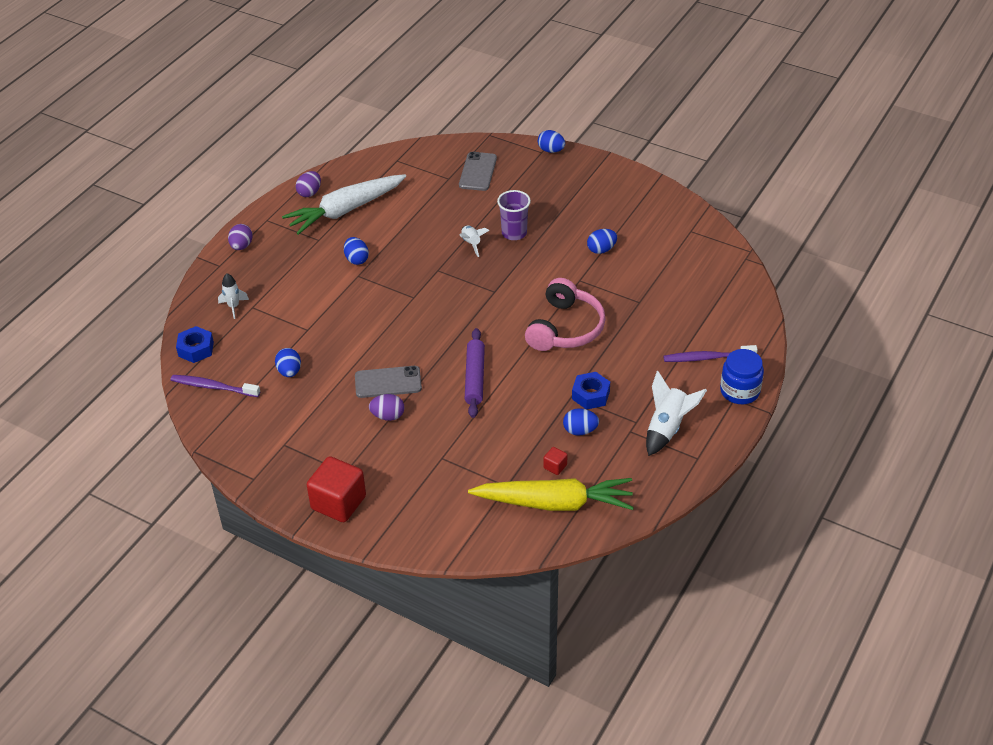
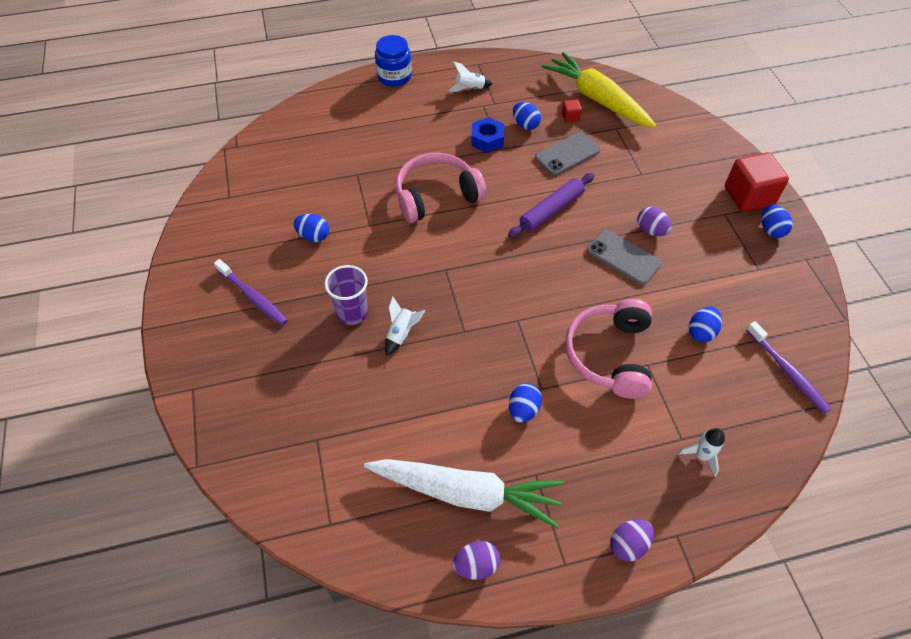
camera: 135 degrees left, 10 degrees up
(196, 349) = (779, 432): blue nut -> none
(335, 318) = (610, 355): none -> pink headphones
(478, 172) = (280, 420): grey phone -> grey phone (567, 154)
(551, 150) = (182, 382): blue egg -> blue egg (771, 230)
(667, 428) = (470, 89): white rocket -> white rocket, size x0.62
(707, 358) = (379, 107): purple toothbrush -> purple toothbrush (253, 297)

